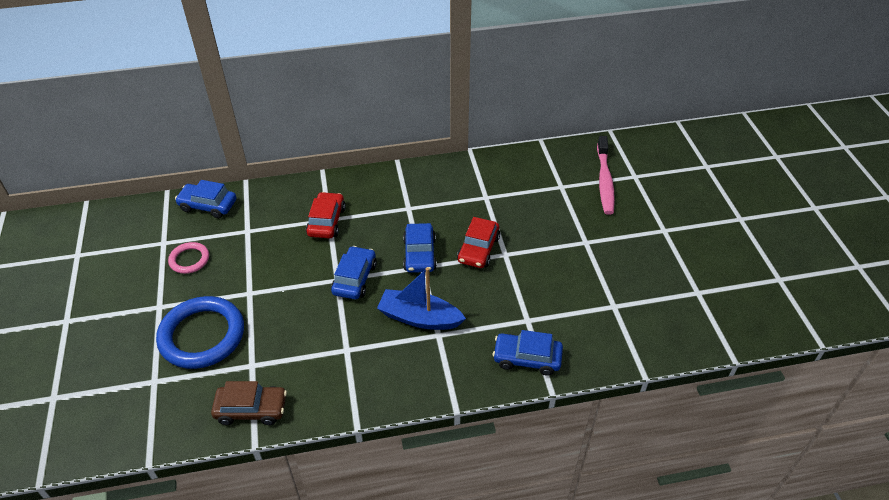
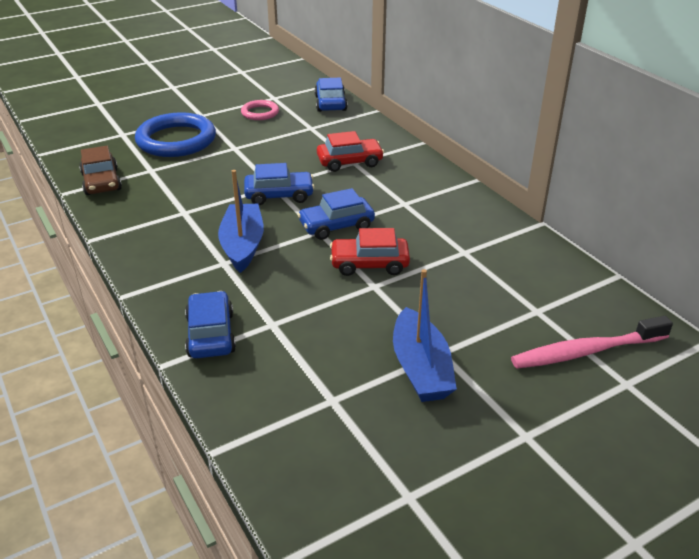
camera: 70 degrees right, 10 degrees down
(597, 256) = (420, 368): none -> blue boat

